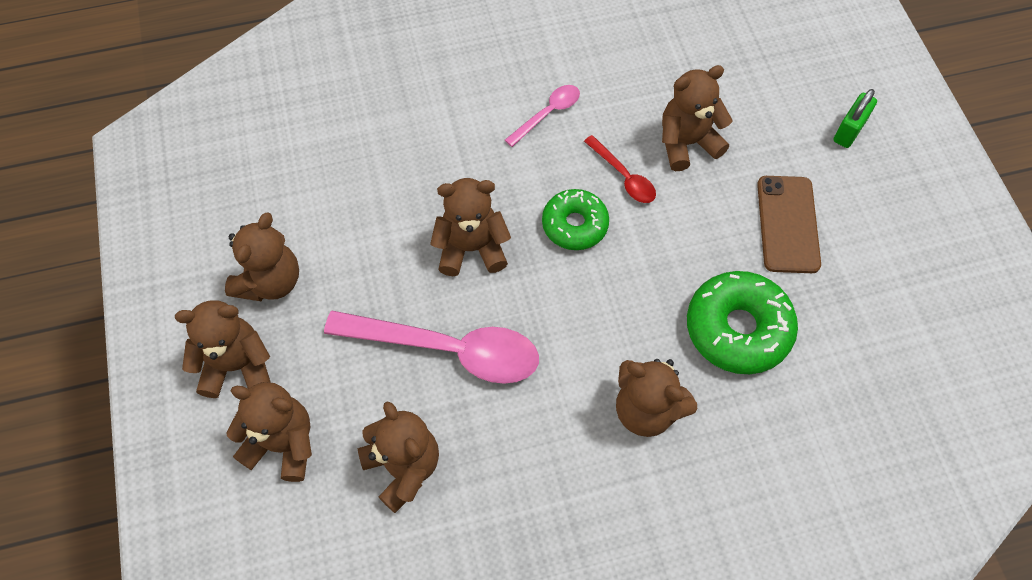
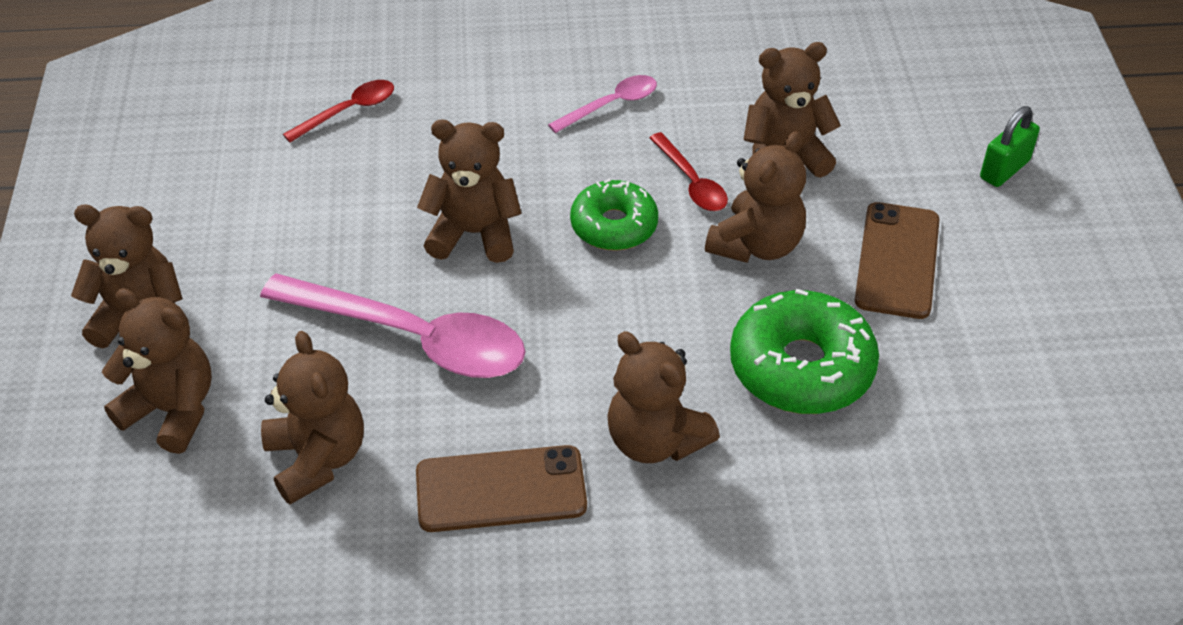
camera: 10 degrees right, 15 degrees down
(270, 281) = (211, 236): brown teddy bear -> brown teddy bear (756, 245)
(347, 149) = (348, 111): none -> red spoon
(545, 471) = (501, 489): none -> brown phone

